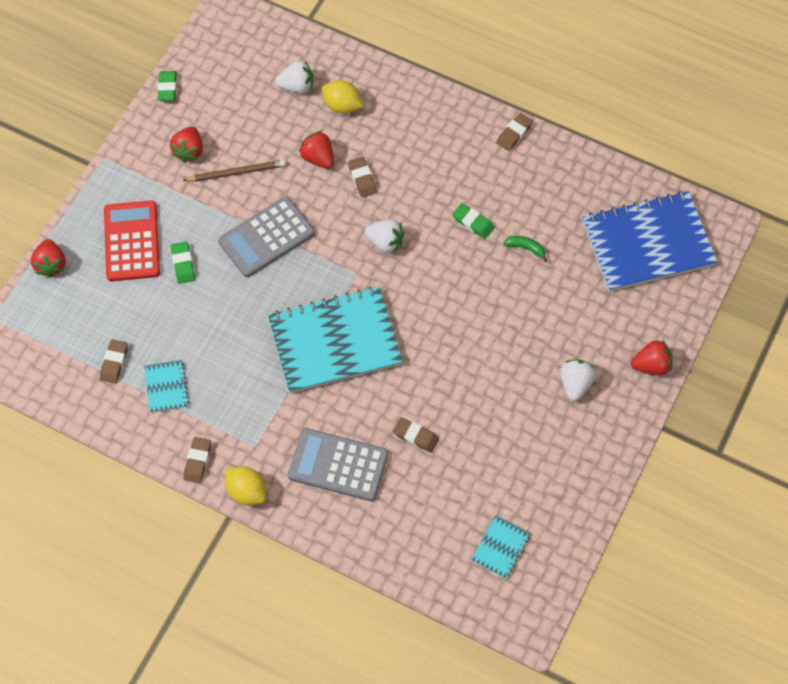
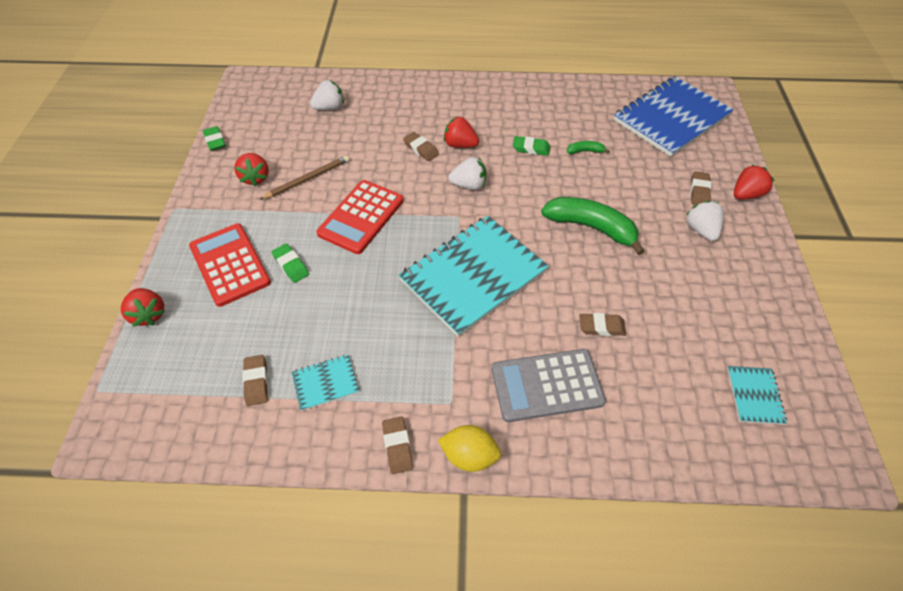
camera: 25 degrees left, 10 degrees down
(166, 387) = (325, 383): turquoise notebook -> turquoise notebook turned 75 degrees counterclockwise
(266, 237) = (361, 217): grey calculator -> red calculator
(318, 158) = (375, 147): red strawberry -> red strawberry (460, 145)
(342, 106) = (374, 109): yellow lemon -> none
(472, 337) = (590, 227): none -> green banana
(514, 134) = (520, 86): brown eraser -> brown eraser (699, 191)

